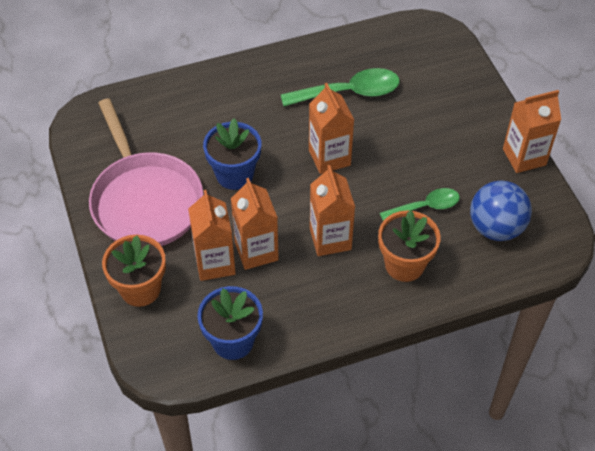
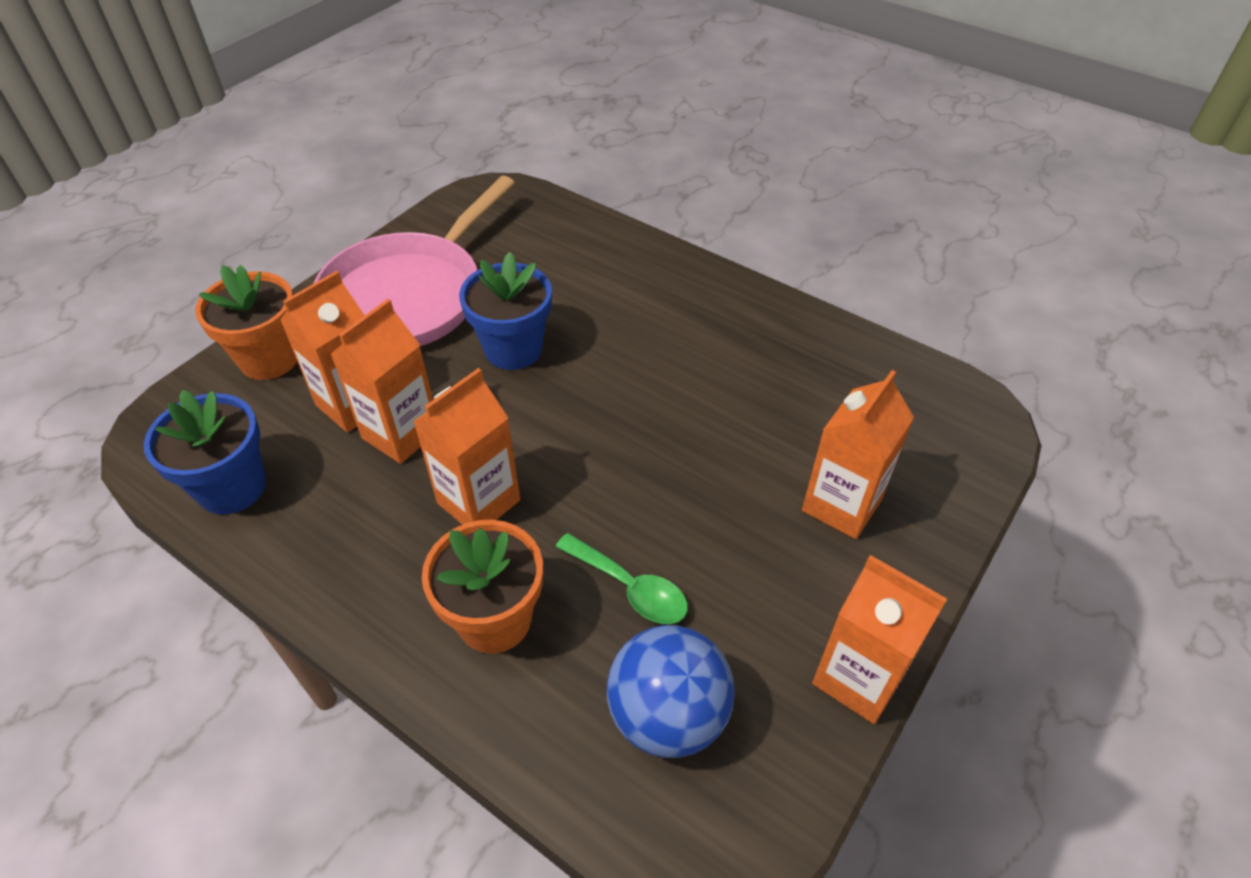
camera: 55 degrees right, 5 degrees down
(329, 157) = (624, 426): orange carton -> orange carton (841, 505)
(349, 93) = (759, 387): green spoon -> none

